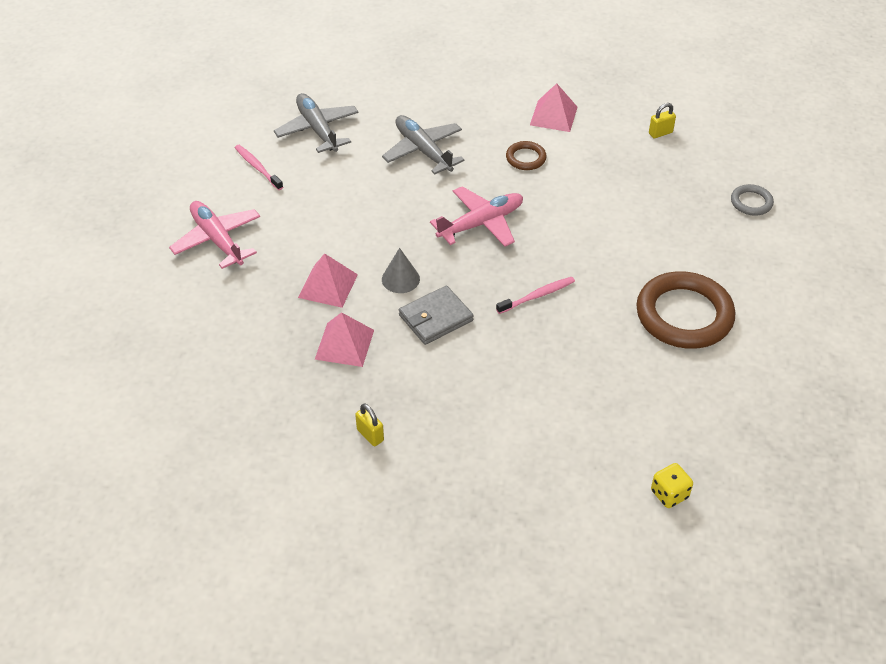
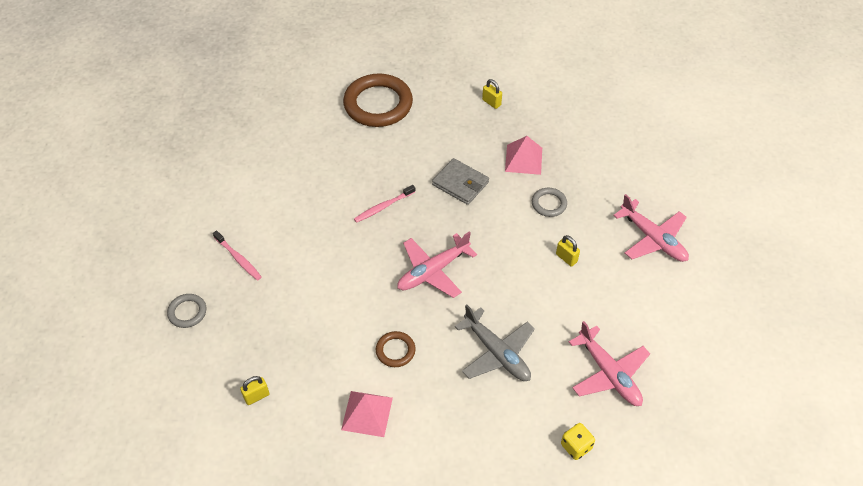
camera: 175 degrees right, 5 degrees up
(258, 167) = (650, 319): pink toothbrush -> pink toothbrush (238, 258)
(317, 129) = (609, 373): grey plane -> pink plane
(326, 227) = (566, 258): none -> yellow padlock
(328, 286) = (549, 204): pink pyramid -> grey ring
(400, 279) = (493, 214): grey cone -> none
(435, 318) = (460, 183): grey wallet -> grey wallet turned 75 degrees clockwise
(669, 494) = (302, 82): yellow dice -> yellow dice (576, 446)
(684, 315) = (270, 199): brown ring -> brown ring (378, 104)

